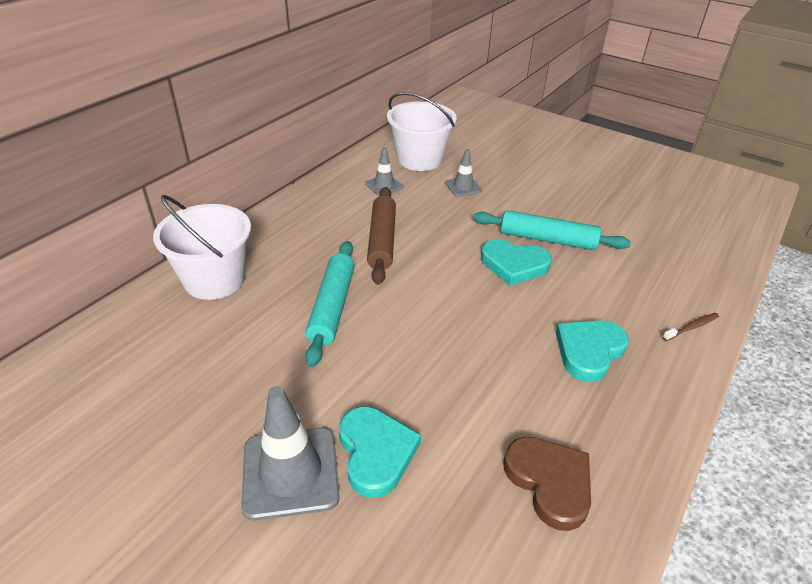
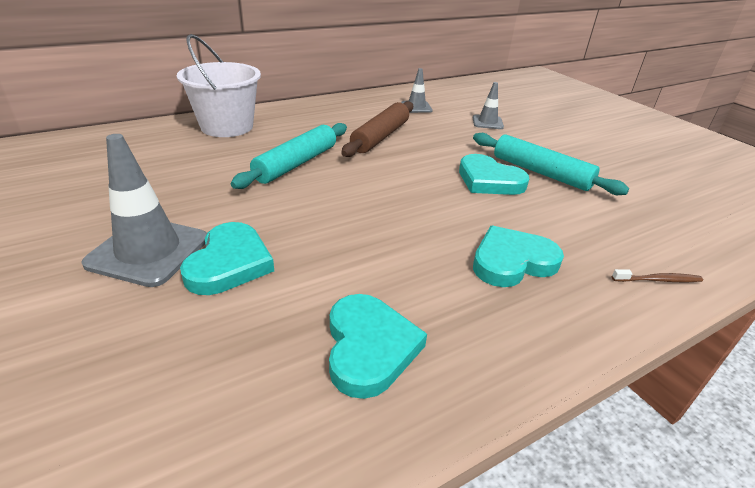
camera: 25 degrees right, 5 degrees down
(419, 159) = (463, 99): white bucket -> none
(549, 482) = (369, 347): brown heart -> turquoise heart

